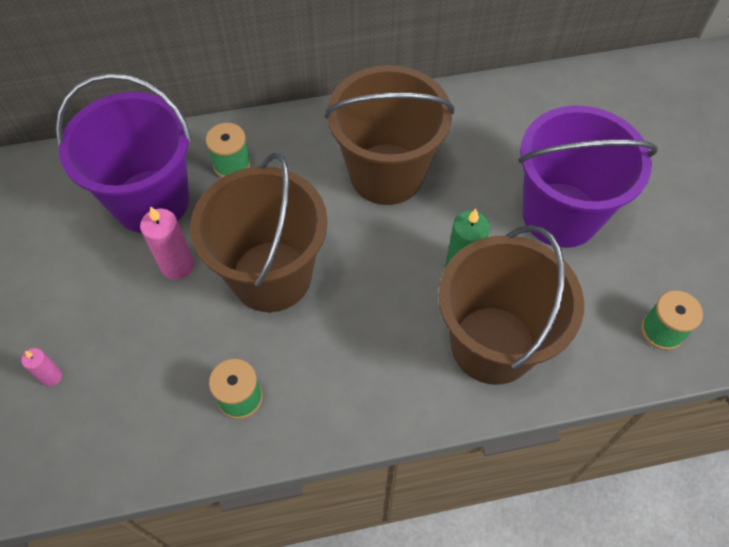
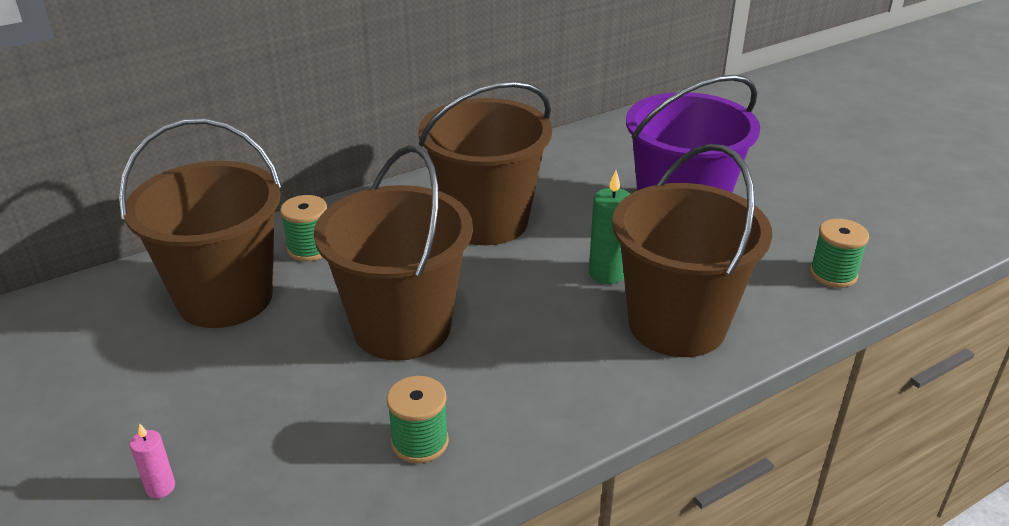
camera: 20 degrees left, 25 degrees down
(151, 201) = (225, 298): purple bucket -> brown bucket
(177, 265) = (283, 345): pink candle -> none

